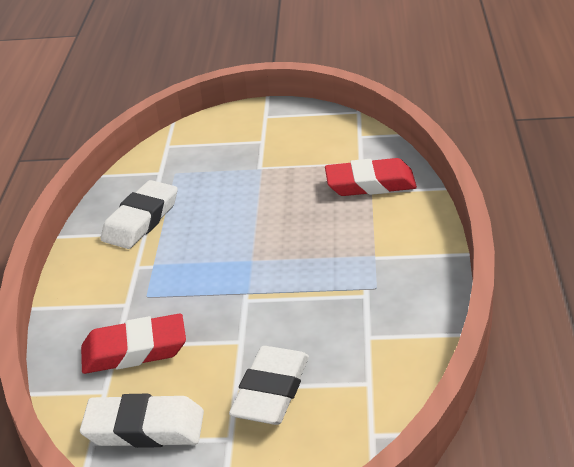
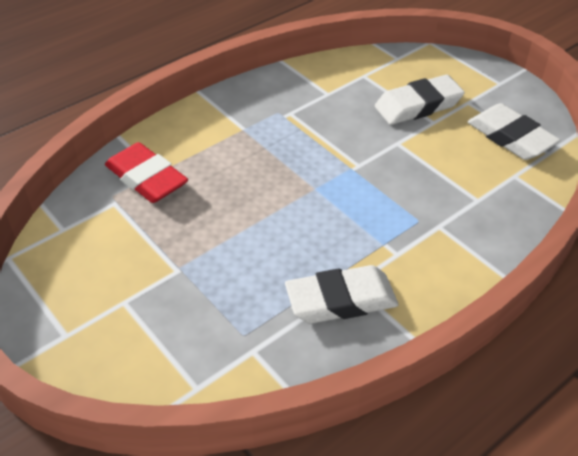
camera: 135 degrees left, 10 degrees up
(134, 350) = (470, 186): red eraser -> none

